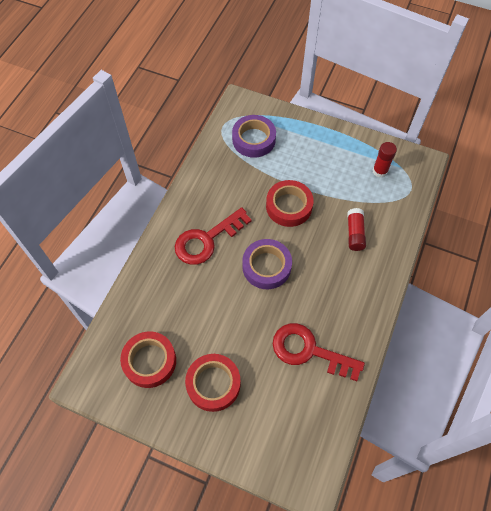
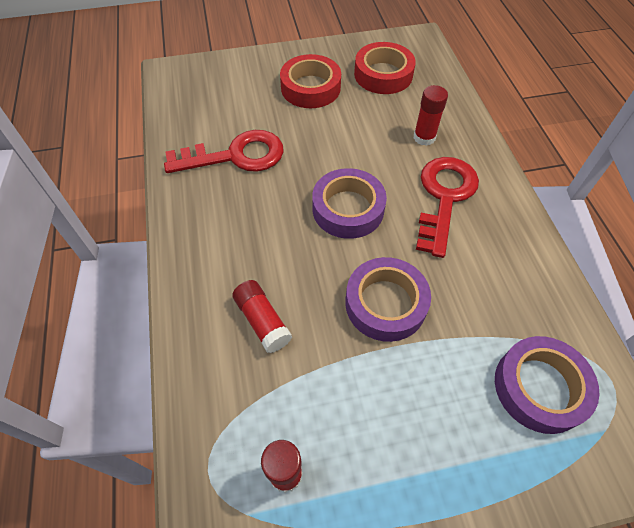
camera: 145 degrees right, 5 degrees down
(177, 286) = (424, 137): none -> red glue stick
(289, 206) = (385, 303): red tape -> purple tape

